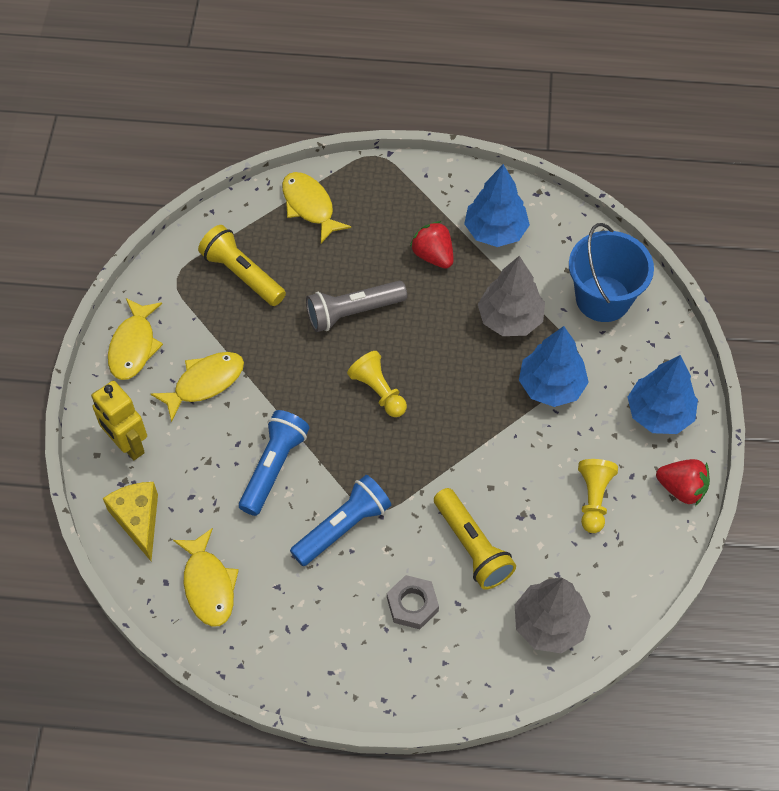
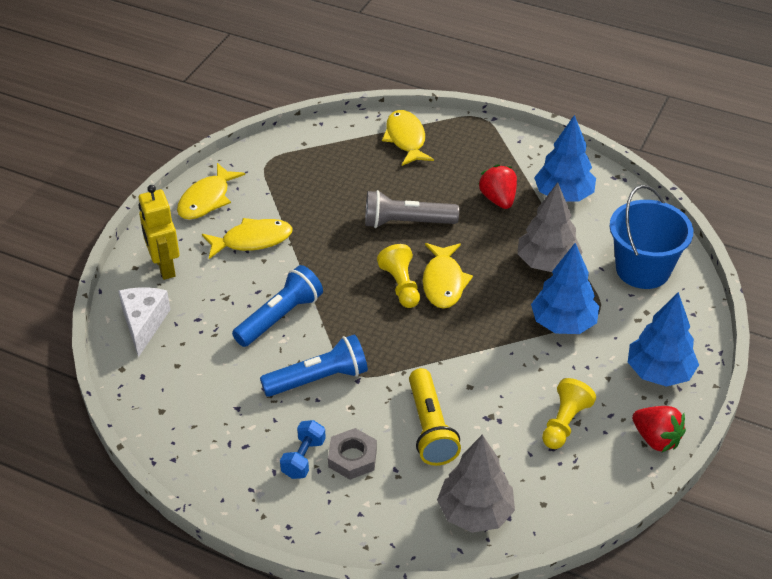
camera: 20 degrees right, 15 degrees down
(138, 520) = (144, 324): yellow cheese -> white cheese
(208, 585) = (178, 389): yellow fish -> yellow fish (443, 282)
(242, 274) = (324, 172): yellow flashlight -> none
(366, 621) = (303, 458): none -> blue dumbbell

